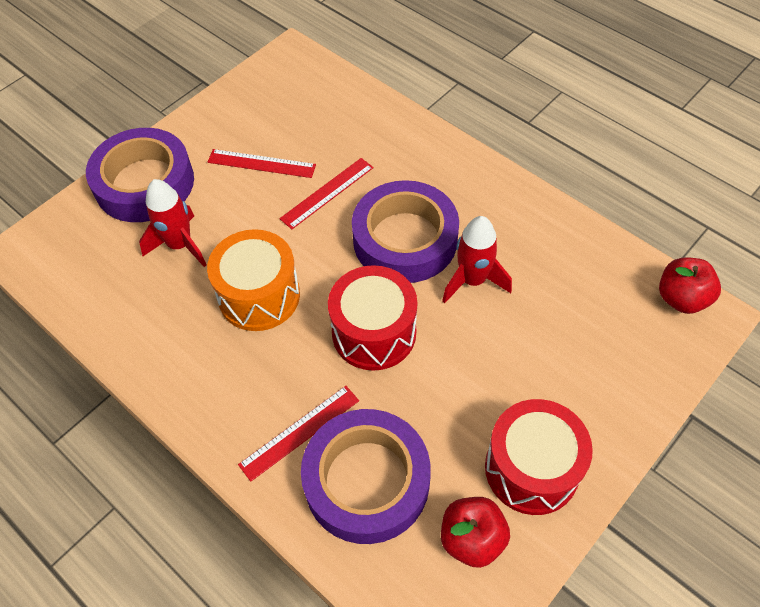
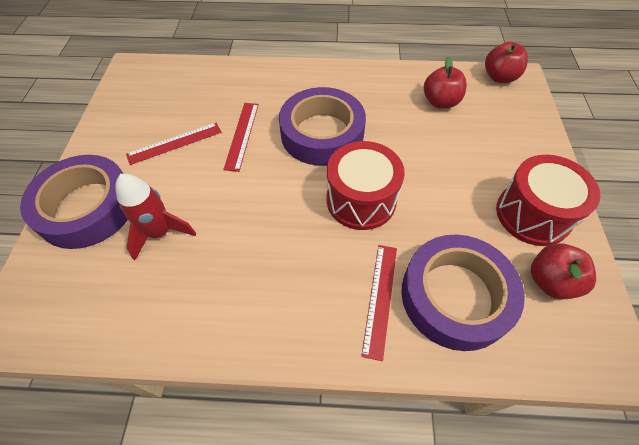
camera: 40 degrees left, 0 degrees up
(259, 295) = (258, 228): orange drum -> none
(472, 280) = (387, 132): red rocket -> none
(571, 284) = (440, 102): none -> red apple

